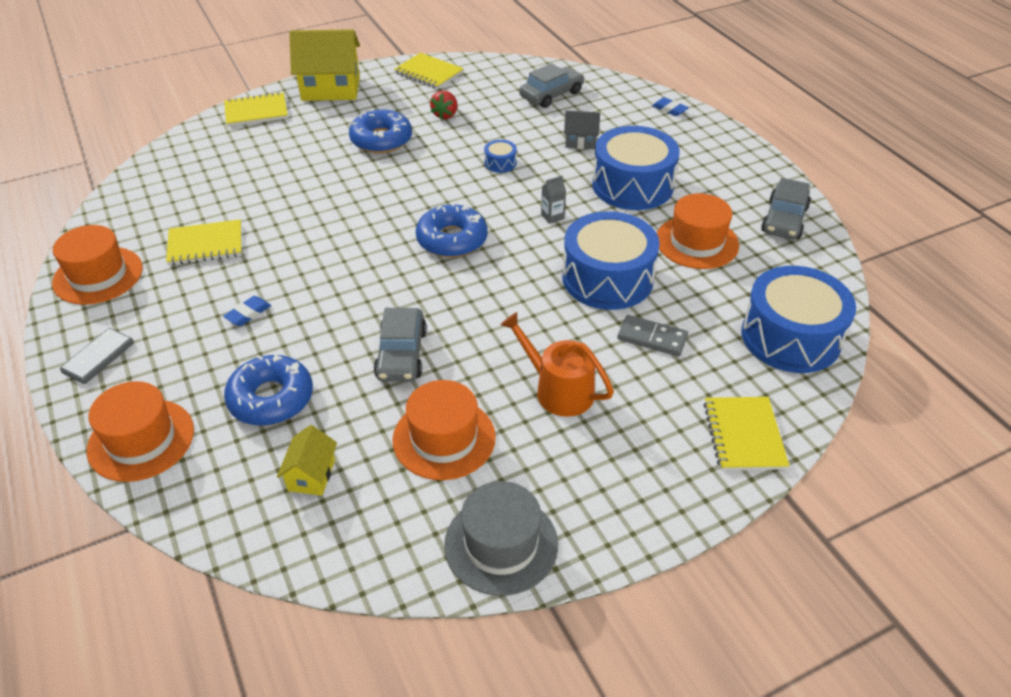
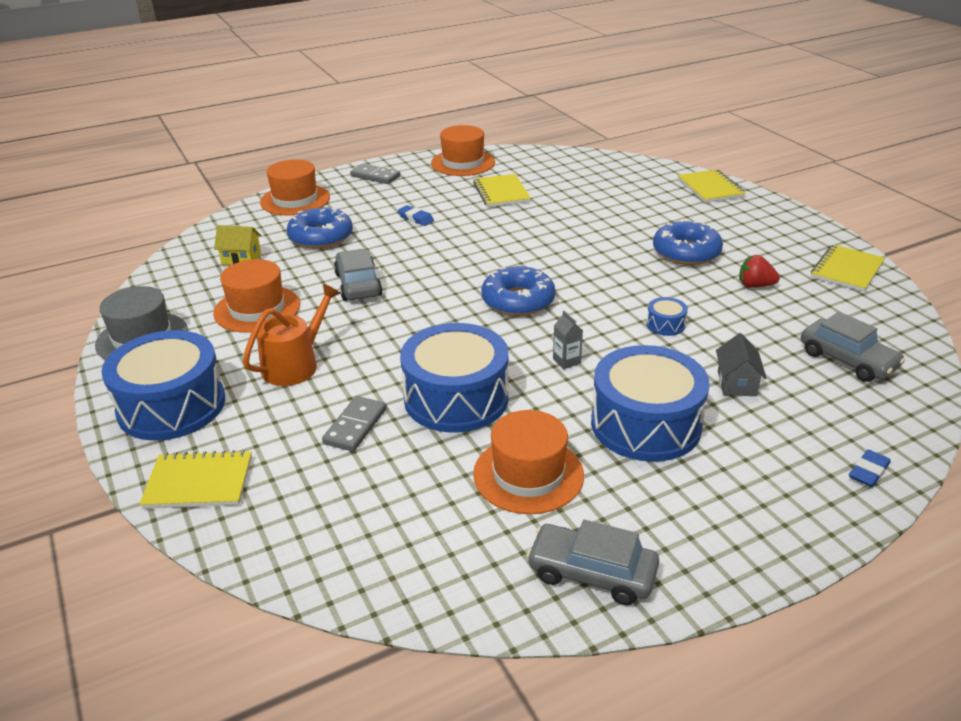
camera: 90 degrees right, 10 degrees down
(330, 89) = (774, 218): yellow house -> none
(401, 354) = (358, 284): grey car -> grey car turned 75 degrees clockwise
(790, 337) = (338, 542): blue drum -> blue drum (171, 406)

